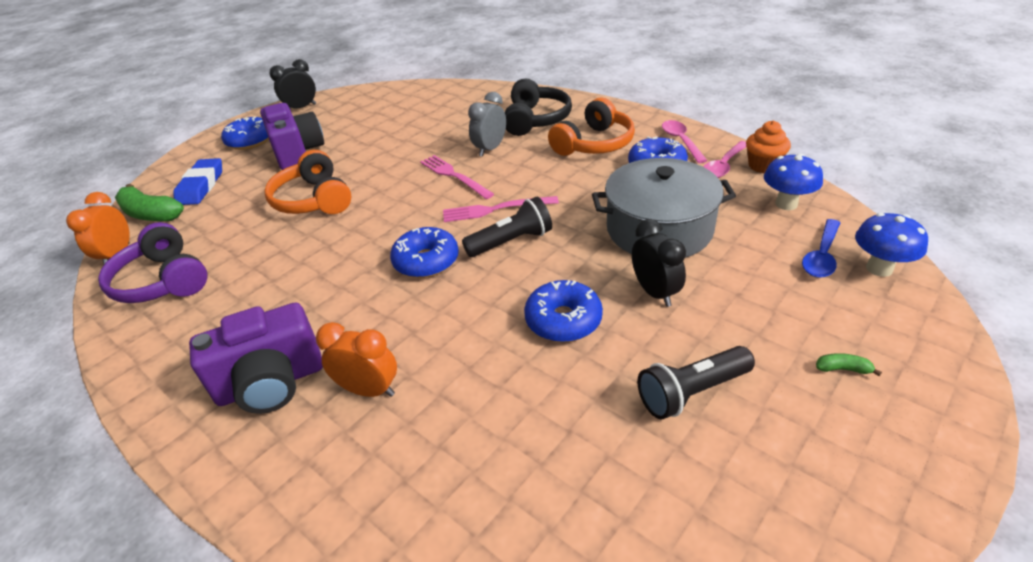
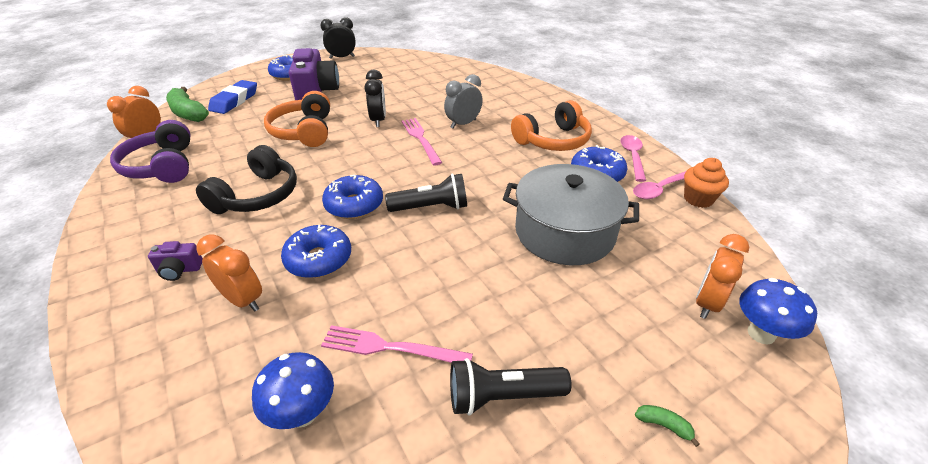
camera: 15 degrees right, 0 degrees up
(271, 383) = (179, 270): purple camera -> purple camera, size x0.46
(496, 209) = (436, 176): pink fork -> pink fork (391, 347)
(535, 120) = (516, 108): black headphones -> black headphones (257, 196)
(563, 320) = (431, 290): blue donut -> blue donut (319, 259)
(655, 292) = (526, 289): black clock -> black clock (378, 120)
(786, 204) = (700, 242): blue mushroom -> blue mushroom (303, 413)
(821, 256) = (707, 303): blue spoon -> orange clock

